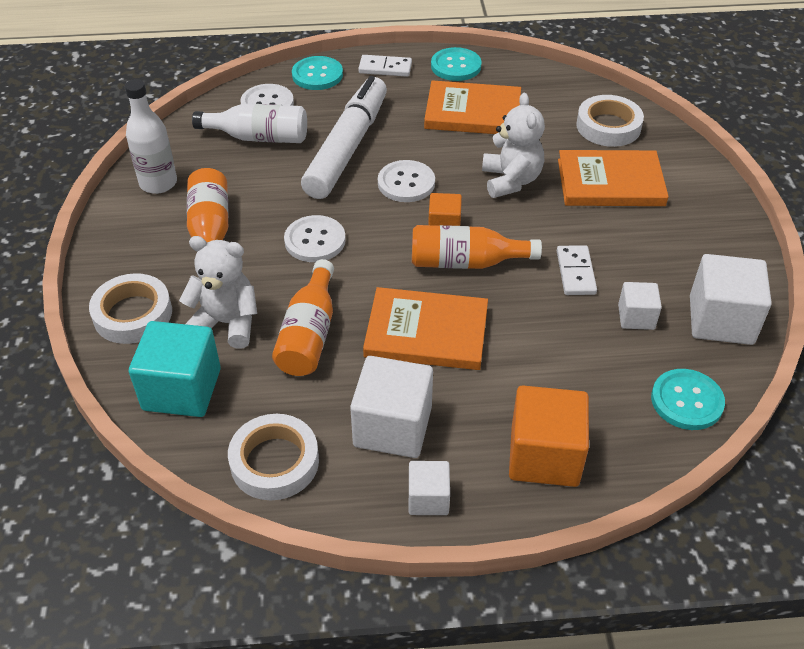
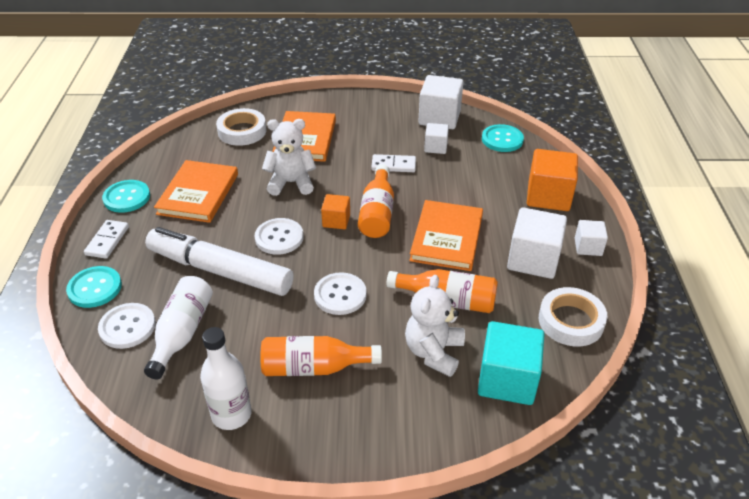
camera: 85 degrees left, 5 degrees down
(133, 314) = (419, 422): white tape -> none

